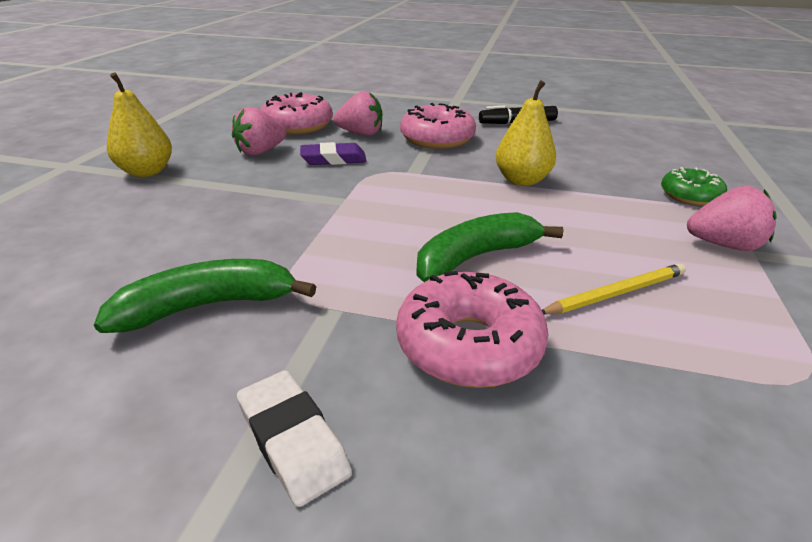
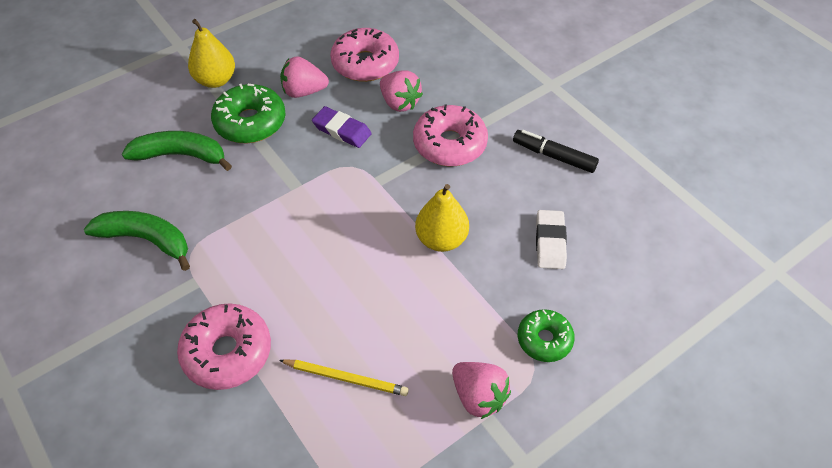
camera: 40 degrees right, 20 degrees up
(228, 182) = (250, 122): none -> green donut
(293, 439) = (110, 346): white eraser -> white eraser (550, 242)
(475, 258) = (308, 295): green banana -> green banana (181, 155)

